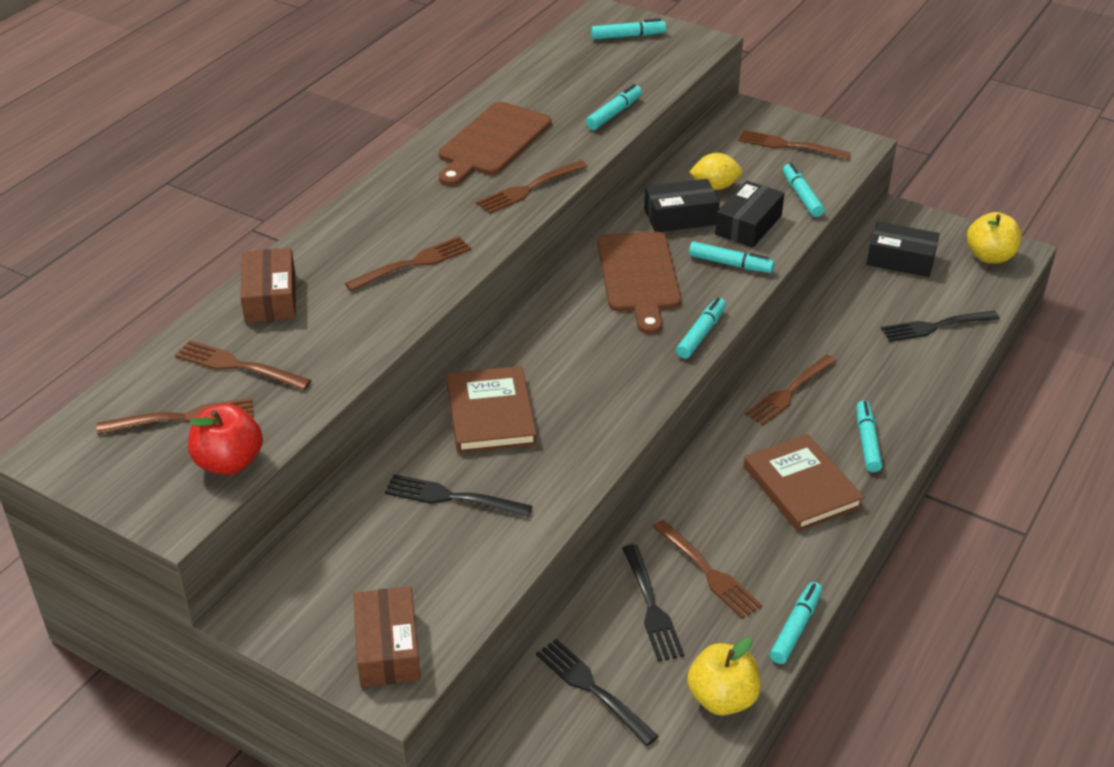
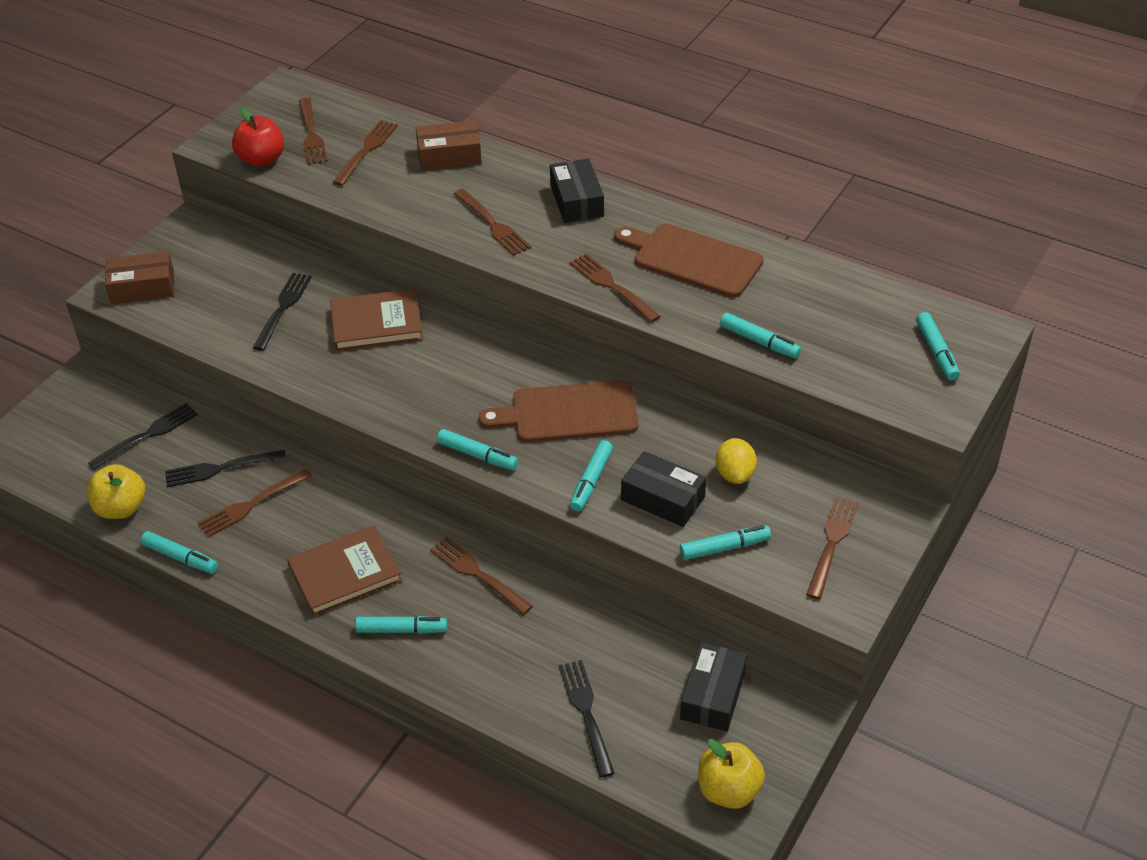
camera: 90 degrees right, 5 degrees up
(680, 217) = (674, 445): black box -> black box (576, 201)

